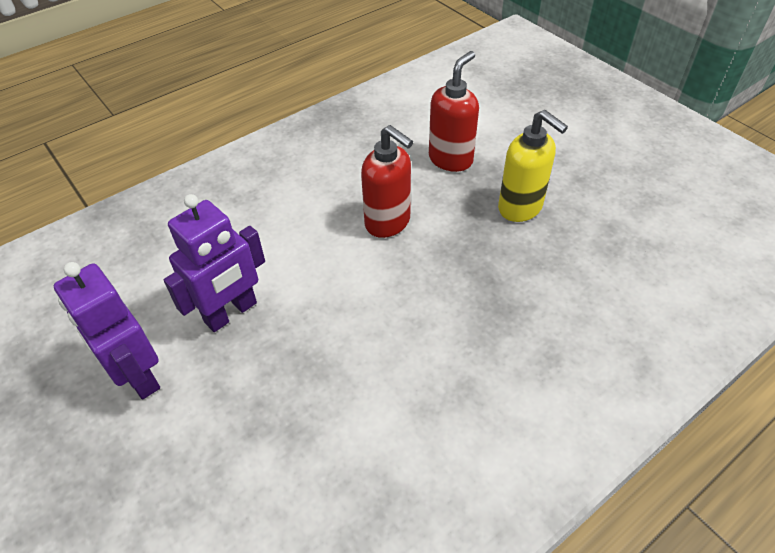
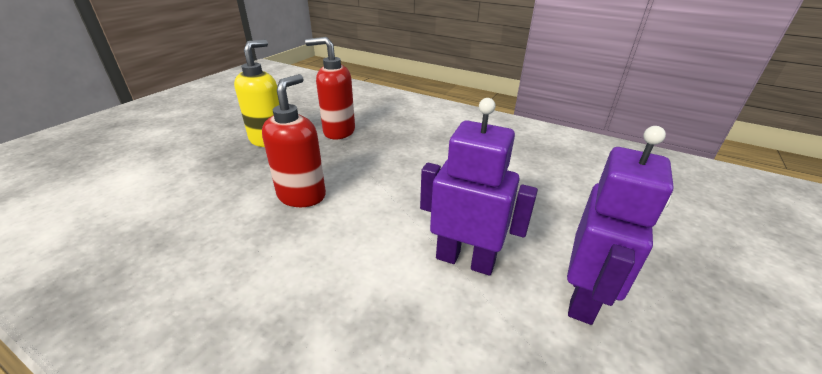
camera: 115 degrees left, 15 degrees down
(451, 159) = (200, 180): red soap dispenser -> red soap dispenser (338, 131)

